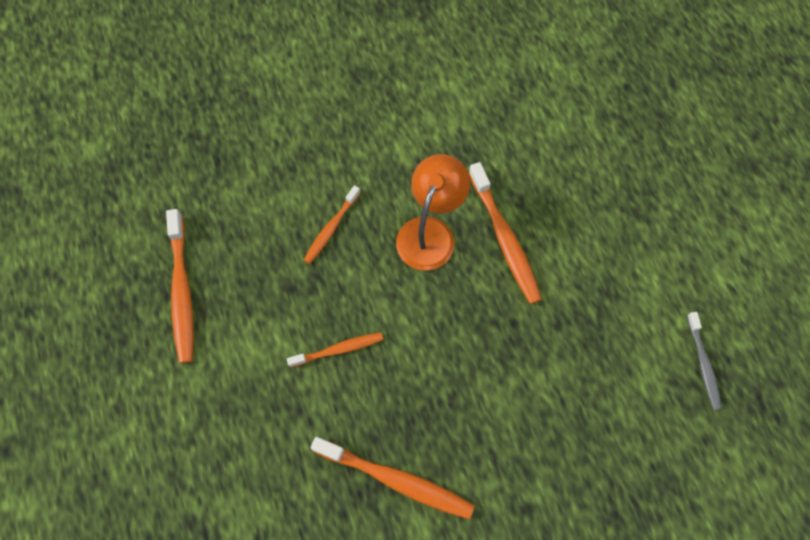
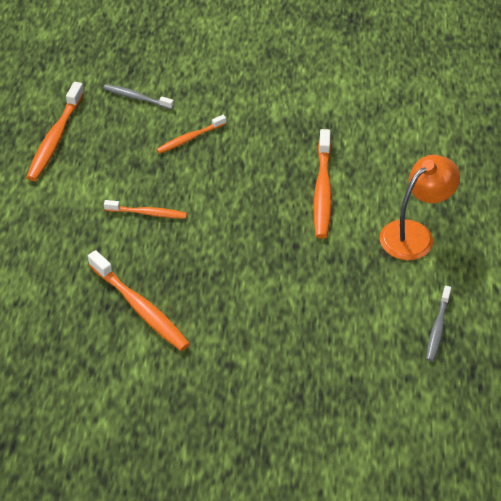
camera: 25 degrees right, 20 degrees down
(244, 196) = (136, 97): none -> grey toothbrush
(430, 232) = (265, 166): orange lamp -> orange lamp (414, 234)

